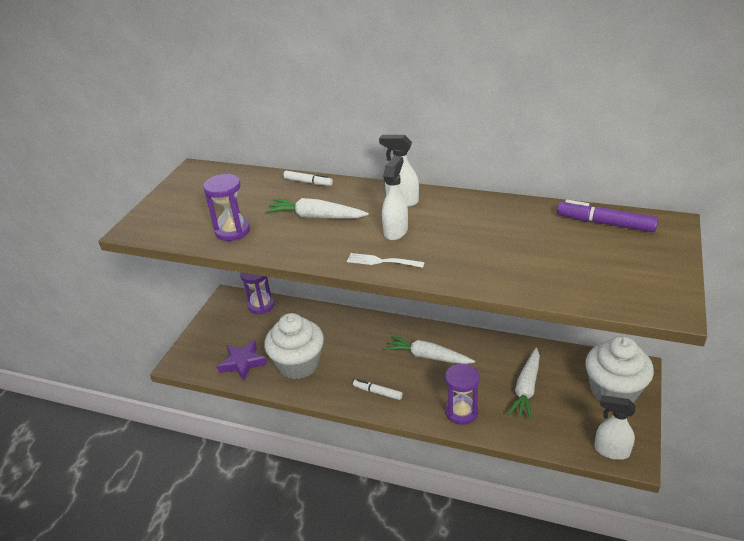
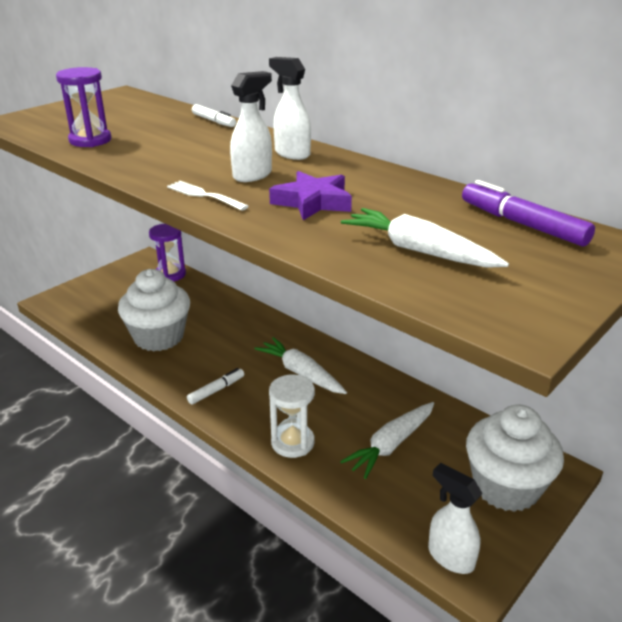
camera: 20 degrees right, 5 degrees down
(243, 363) = (107, 319): purple star -> purple star (313, 202)
(316, 217) = (185, 147): white carrot -> white carrot (418, 251)
(377, 392) = (216, 390): white marker -> white marker turned 90 degrees clockwise
(461, 412) = (292, 442): purple hourglass -> white hourglass

